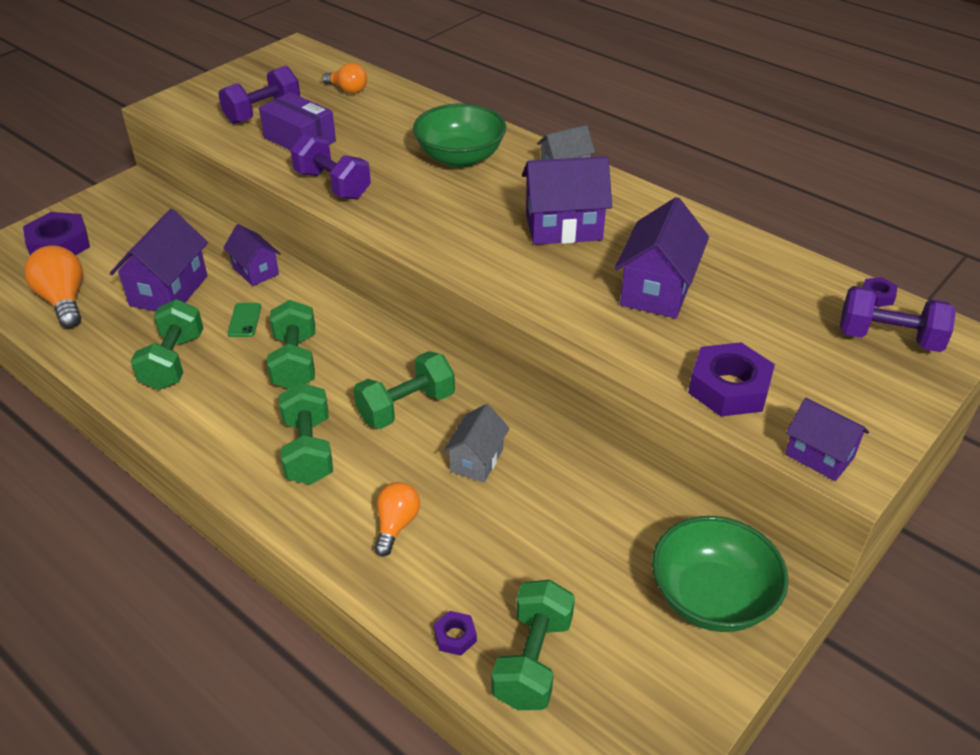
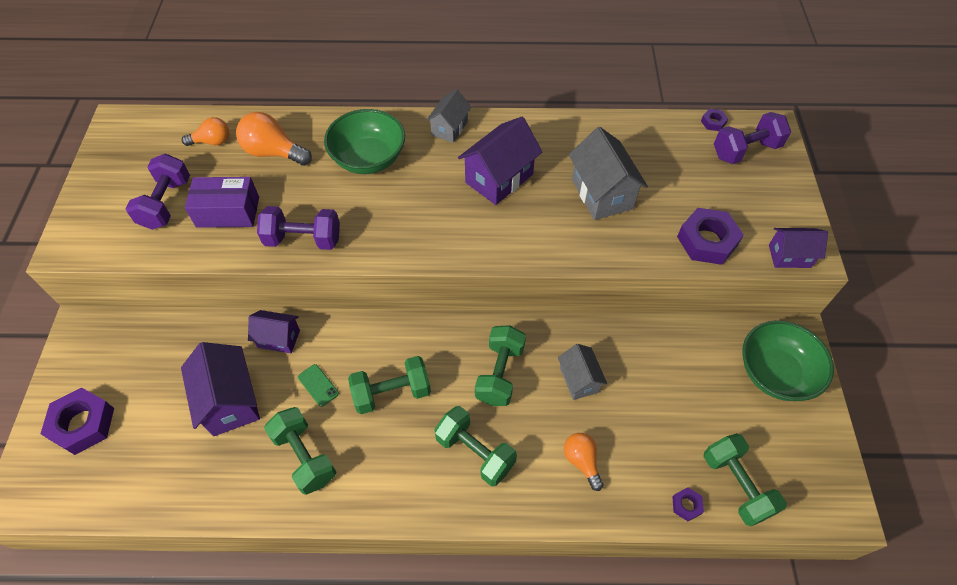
camera: 40 degrees left, 15 degrees up
(64, 300) = (152, 470): orange light bulb -> orange light bulb (273, 152)
(295, 362) = (392, 393): green dumbbell -> green dumbbell turned 60 degrees counterclockwise
(657, 290) = (601, 194): purple house -> grey house

